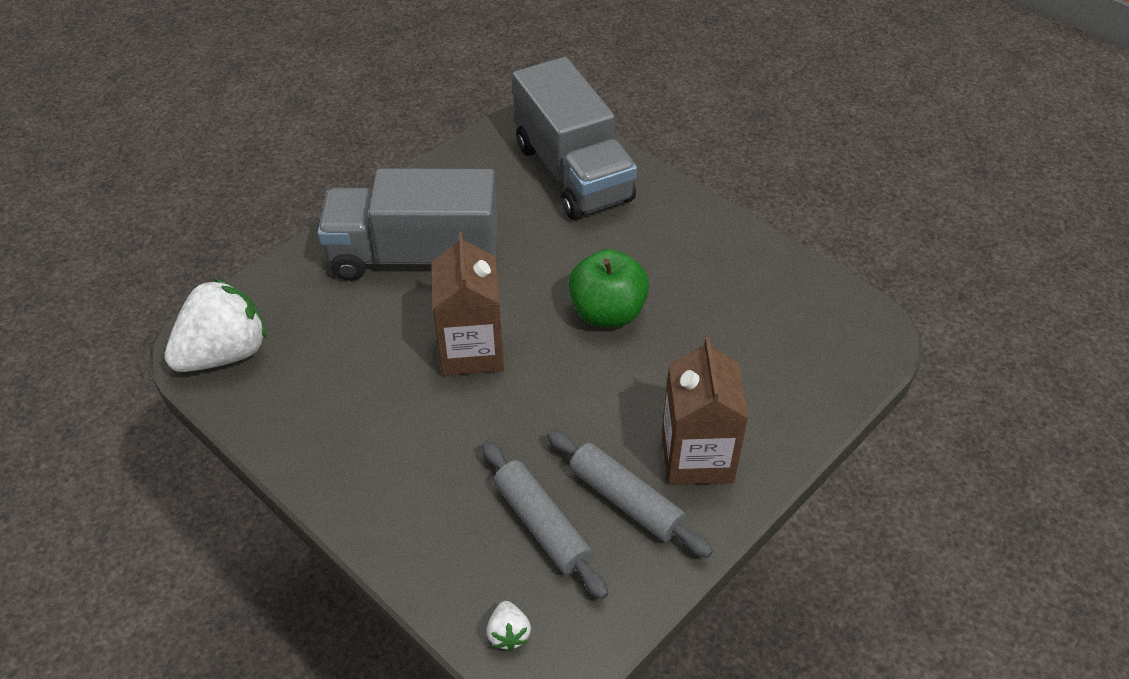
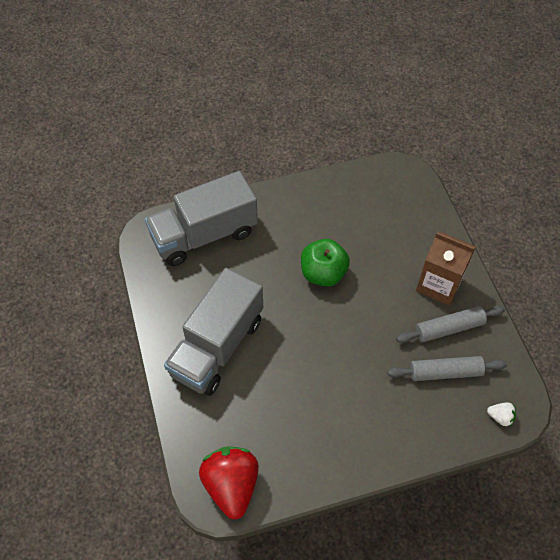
camera: 60 degrees left, 10 degrees up
(224, 354) = (231, 485): white strawberry -> red strawberry
(471, 350) = (310, 350): brown carton -> none
(573, 173) = (204, 235): grey truck -> grey truck turned 150 degrees clockwise

